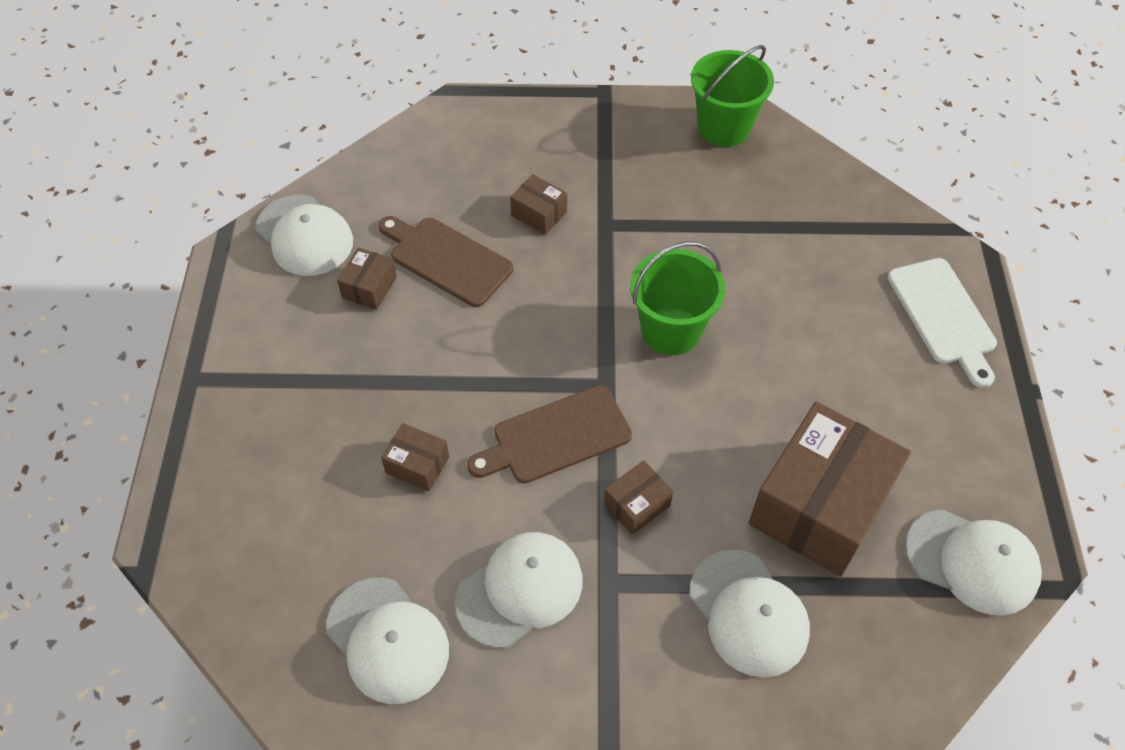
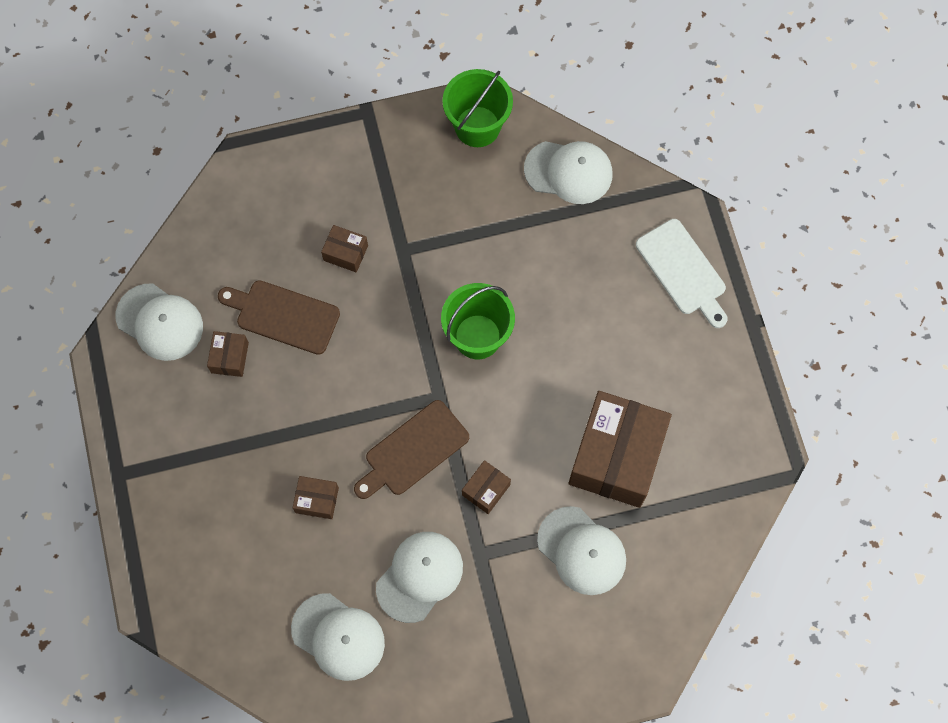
camera: 15 degrees left, 15 degrees up
(972, 562) = (729, 472): white cap -> white cap (569, 172)

